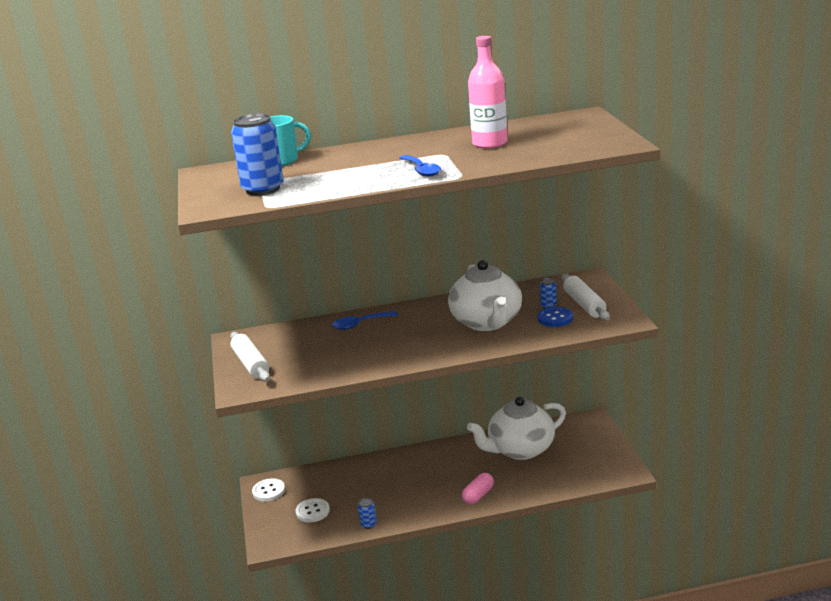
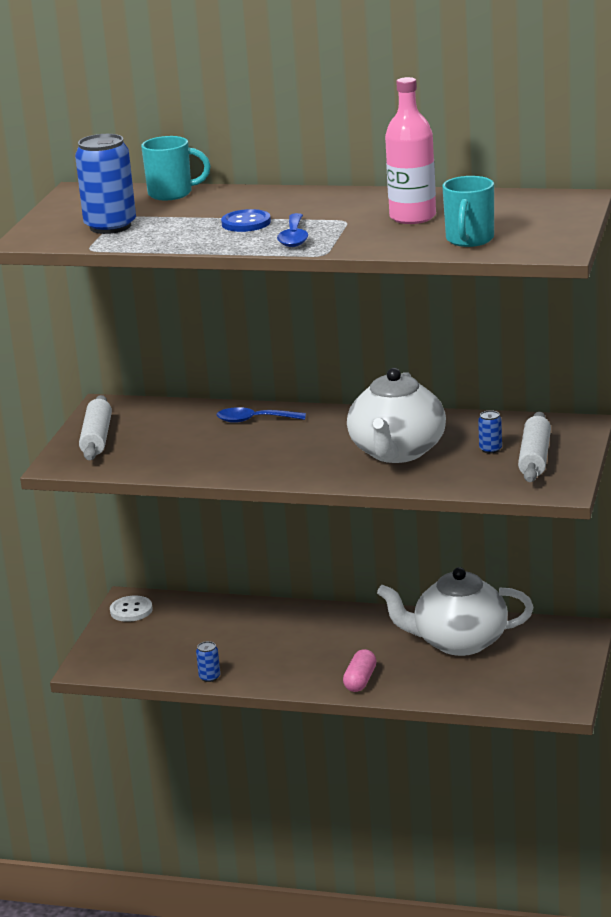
camera: 25 degrees right, 0 degrees up
(312, 511) = (161, 646): white button -> none
(478, 495) = (360, 680): pink capsule -> pink capsule turned 45 degrees counterclockwise
(554, 149) = (469, 240): none -> turquoise mug
(555, 318) = (481, 466): blue button -> blue button (246, 223)

